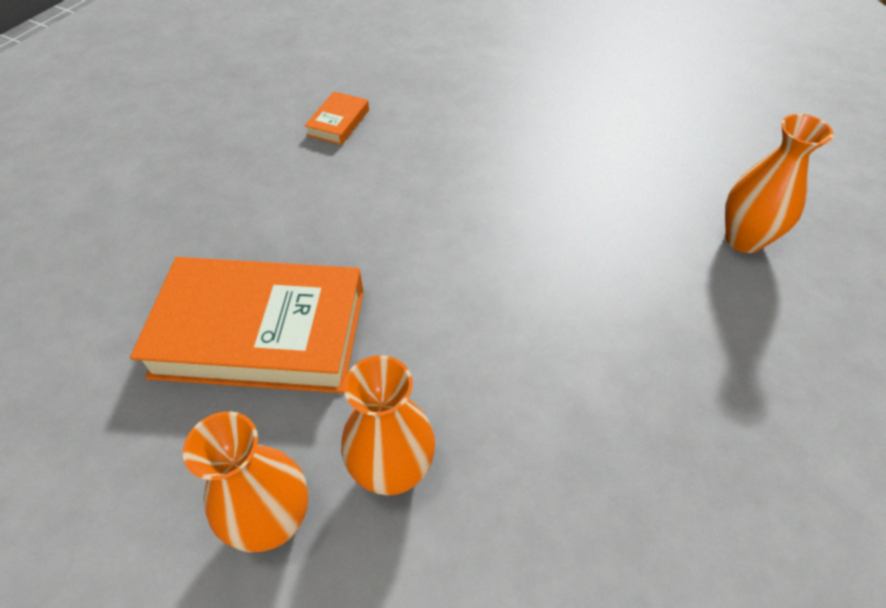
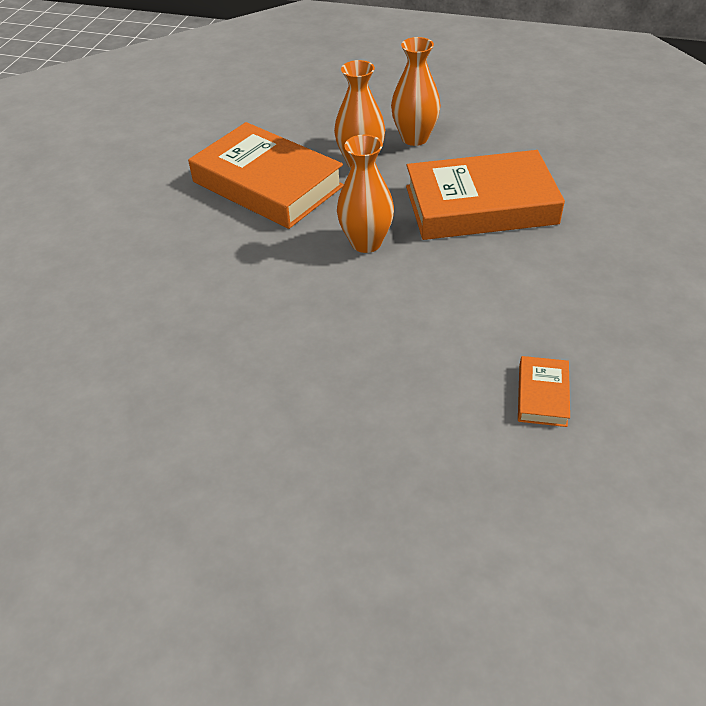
camera: 170 degrees right, 5 degrees down
(557, 453) = (267, 184): none -> orange book
(744, 239) = (101, 336): orange vase -> orange vase (366, 242)

